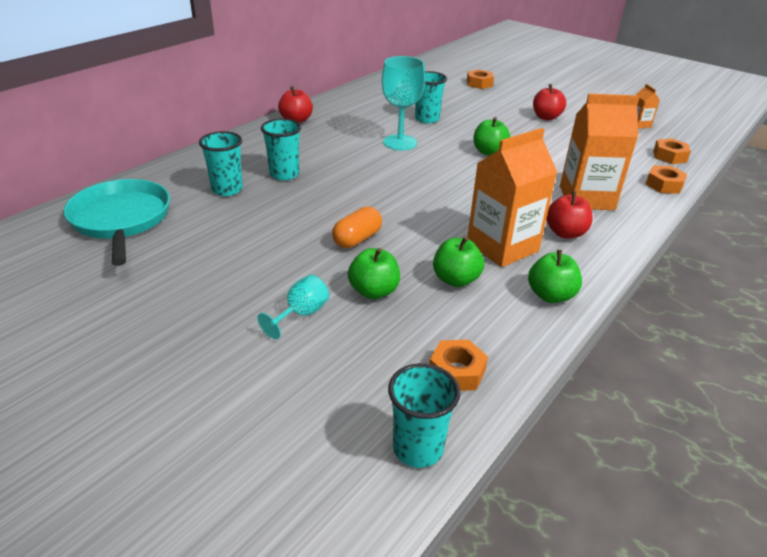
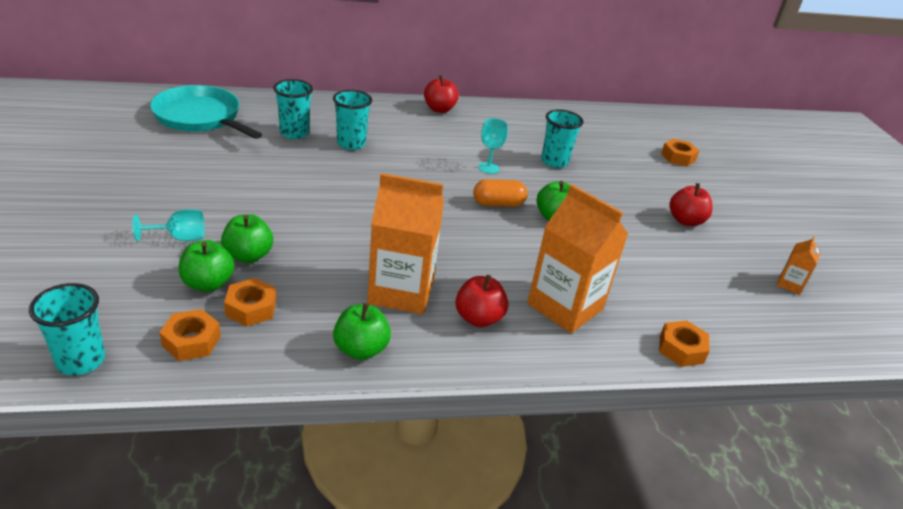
camera: 40 degrees right, 0 degrees up
(121, 219) = (200, 117): turquoise pan -> turquoise pan turned 75 degrees counterclockwise
(357, 239) = (309, 216): orange capsule -> orange capsule (498, 204)
(400, 142) = (488, 168): turquoise goblet -> turquoise goblet, size x0.57
(455, 279) = (316, 287): green apple -> green apple (208, 283)
(669, 156) = (755, 331): orange nut -> orange nut (251, 308)

